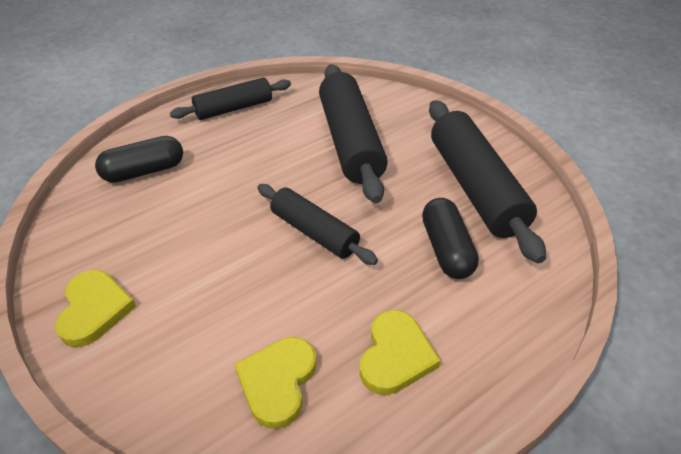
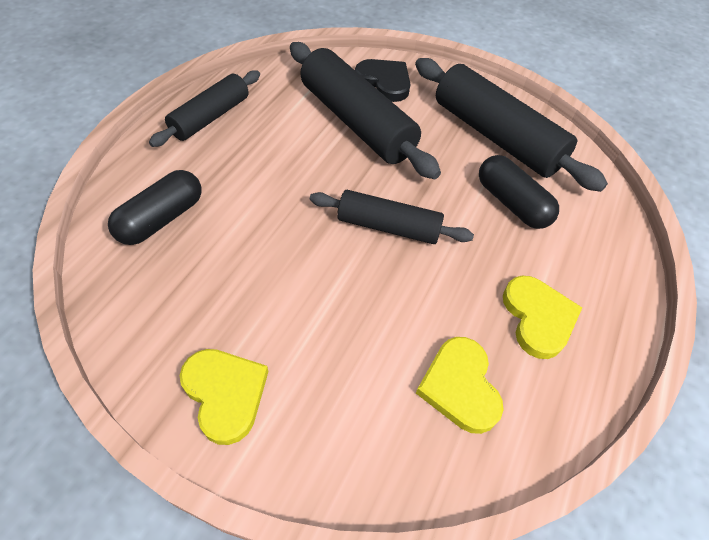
camera: 30 degrees left, 10 degrees up
(401, 116) = (384, 82): none -> black heart

